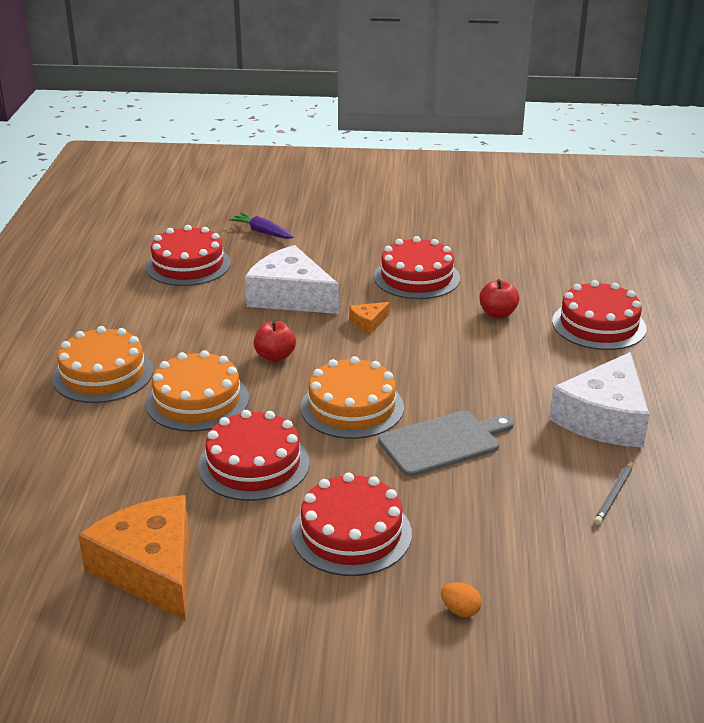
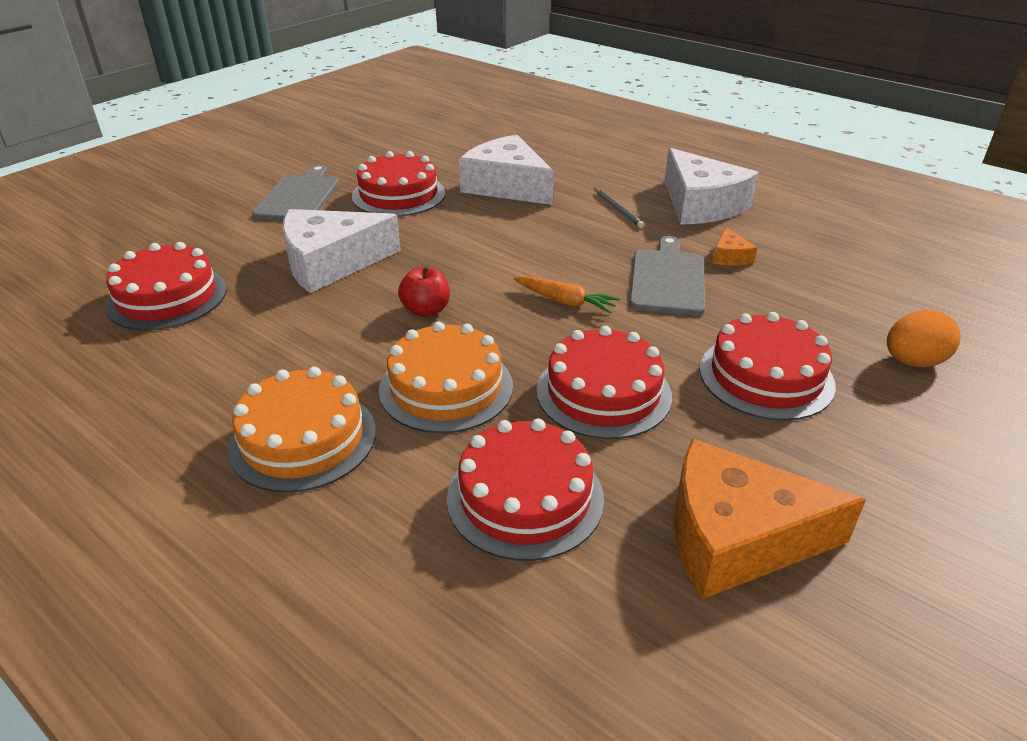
camera: 55 degrees left, 5 degrees up
(262, 232) = (184, 233): purple carrot -> none
(352, 407) = (565, 302): orange cake -> orange carrot
(360, 244) = (299, 197): none -> grey cutting board
(368, 322) = (437, 242): orange cheese -> orange cheese (730, 256)
(460, 610) = (913, 362): orange egg -> orange egg, size x1.80
(497, 314) = (506, 186): red apple -> white cheese
(598, 325) = (575, 159): red cake -> red cake (525, 497)
(614, 494) = (802, 239): grey pencil -> grey pencil (618, 209)

